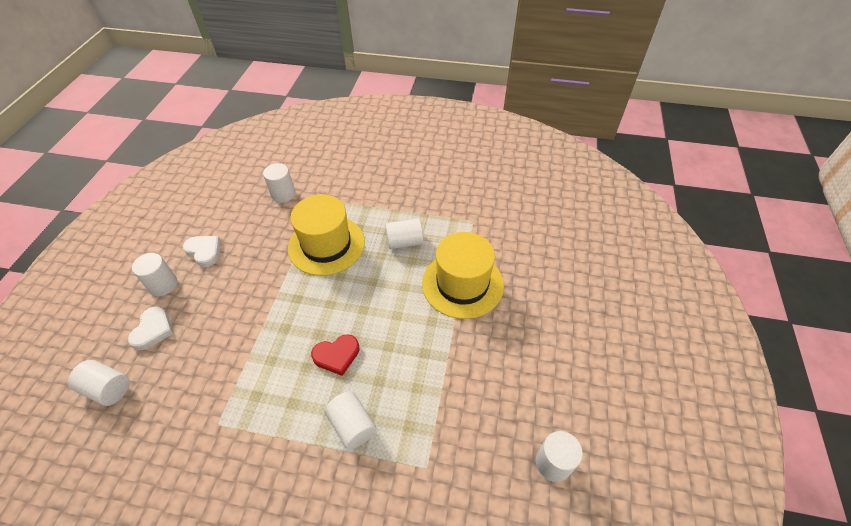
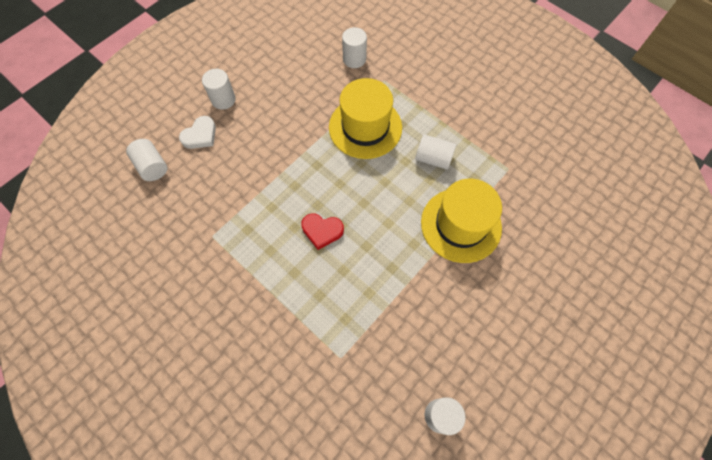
camera: 30 degrees right, 15 degrees up
(204, 251) = (266, 84): white heart -> none
(352, 425) = (304, 293): white cylinder -> none

